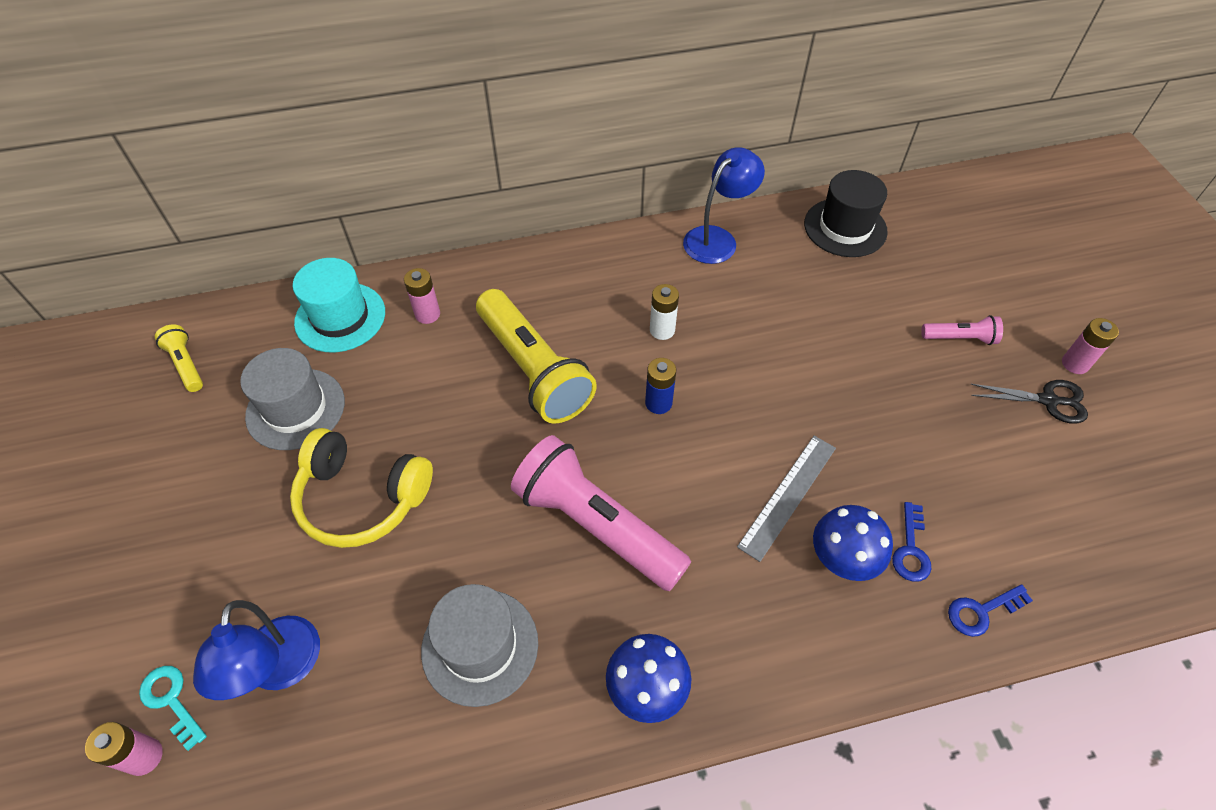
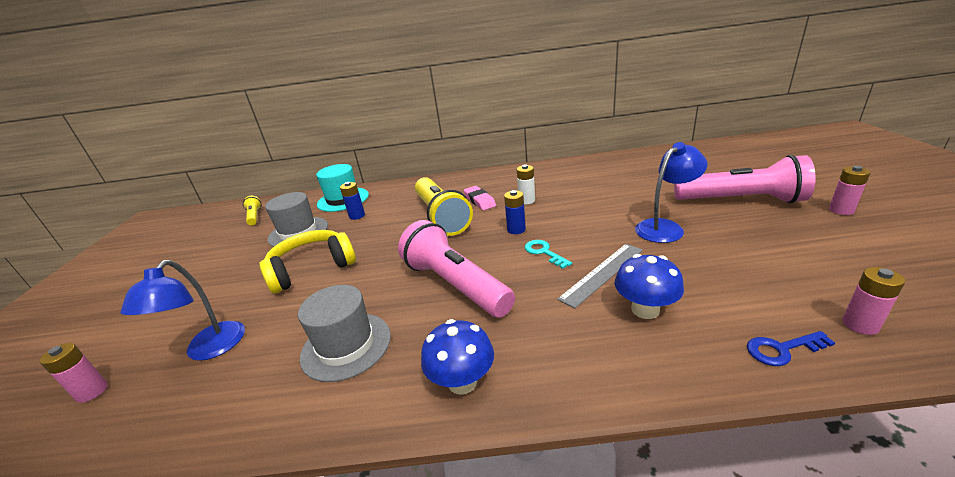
camera: 15 degrees right, 25 degrees down
(171, 700) = (133, 361): turquoise key -> turquoise key (544, 252)
(361, 498) = (312, 268): yellow headphones -> yellow headphones turned 120 degrees clockwise
(386, 365) = (357, 216): none -> blue battery
(427, 314) = (390, 197): pink battery -> pink battery (860, 325)
(586, 328) = (479, 201): none -> pink eraser
(717, 239) = (570, 167): blue lamp -> blue lamp (665, 227)
(845, 227) = (654, 160): black hat -> none
(911, 549) = (707, 306): blue key -> none
(960, 338) = (741, 200): pink flashlight -> pink flashlight, size x2.18
(1048, 400) = (821, 228): black scissors -> none

